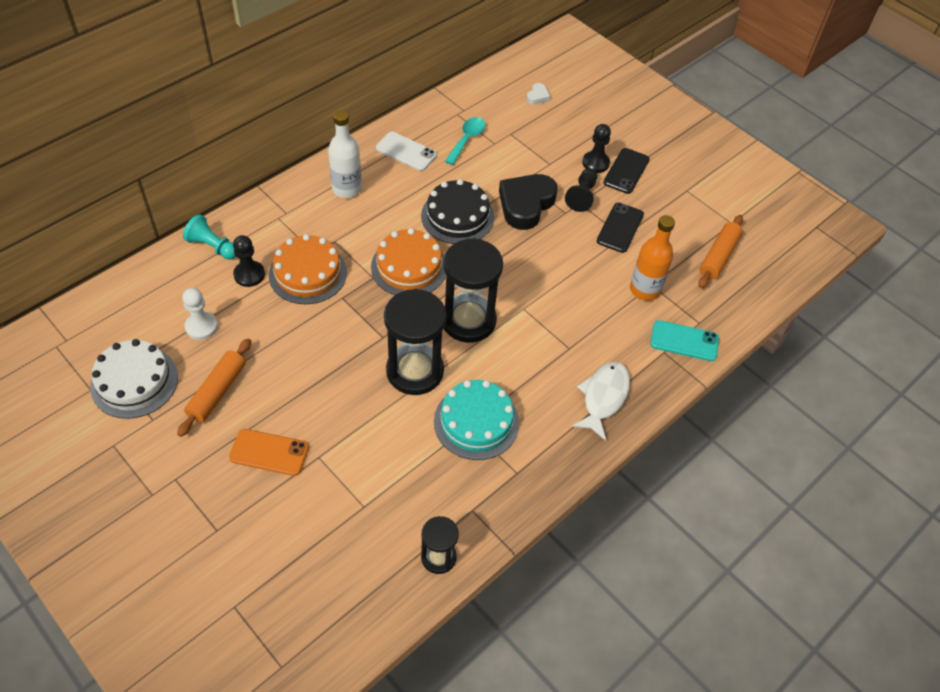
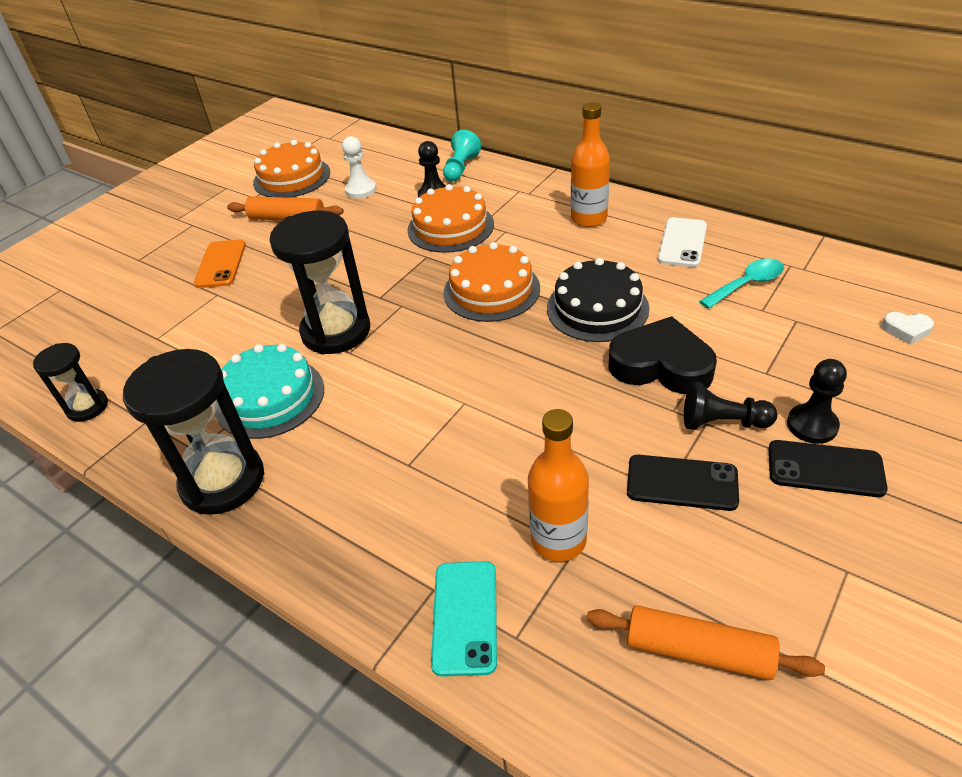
camera: 85 degrees right, 10 degrees down
(134, 382) = (292, 177): white cake -> orange cake
(346, 189) = (589, 218): white bottle -> orange bottle
(467, 139) = (747, 284): turquoise spoon -> turquoise spoon turned 45 degrees counterclockwise
(468, 321) = (425, 356): black hourglass -> black hourglass (223, 481)
(603, 397) = (326, 520): white fish -> none

